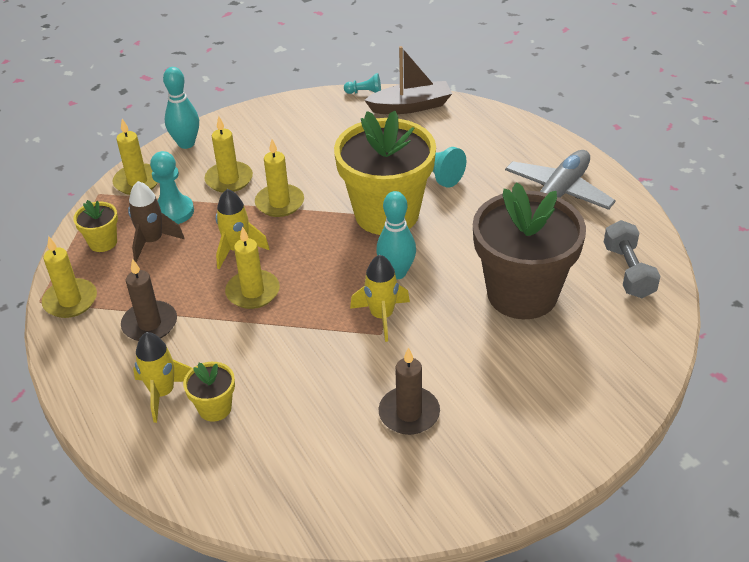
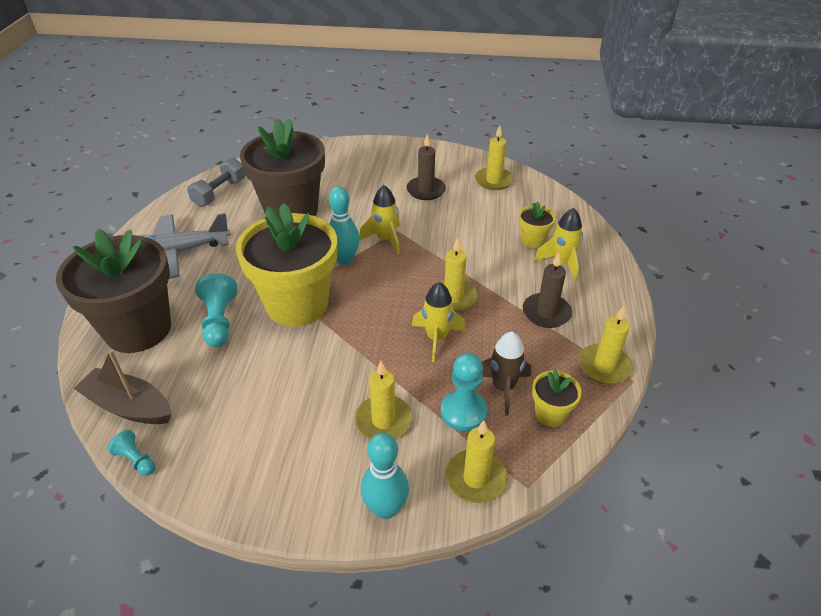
camera: 145 degrees left, 0 degrees up
(279, 203) = (364, 364): yellow candle -> yellow candle (493, 181)
(481, 139) = (138, 329): none -> brown flower pot

